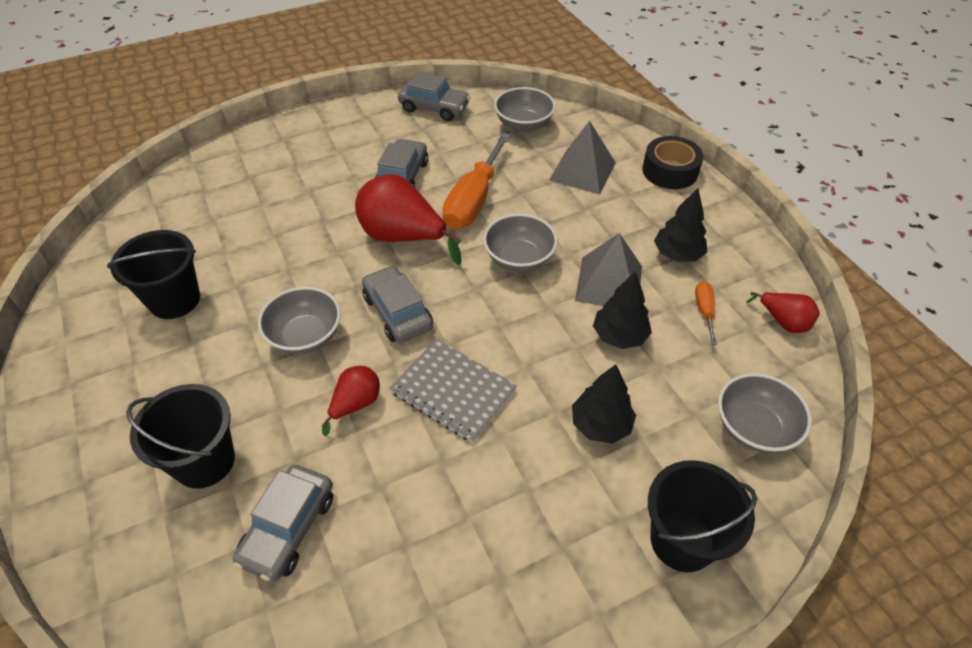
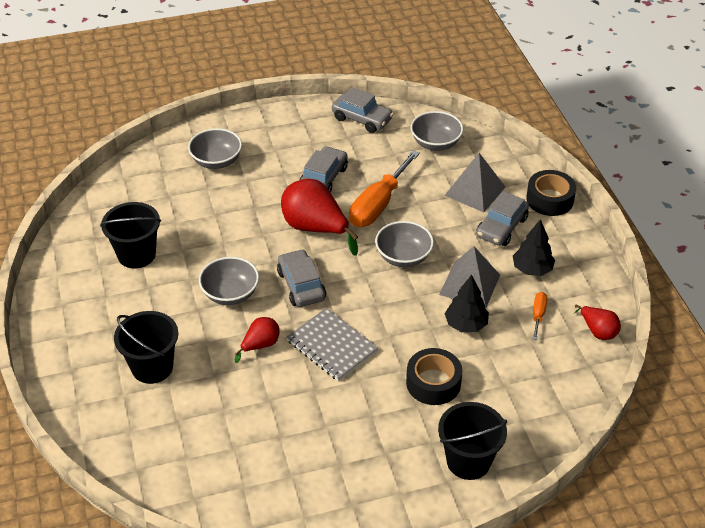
camera: 10 degrees right, 5 degrees down
(288, 528) = (205, 415): grey car -> grey car (501, 227)
(600, 425) = (433, 383): black tree -> black tape
(754, 428) = (545, 400): grey bowl -> grey bowl (216, 161)

